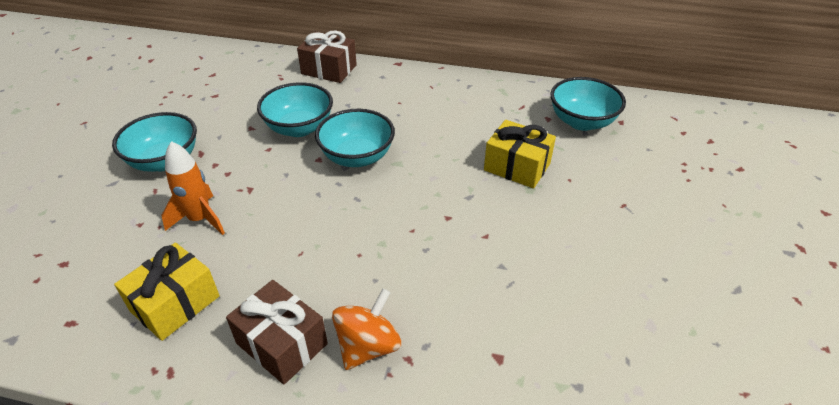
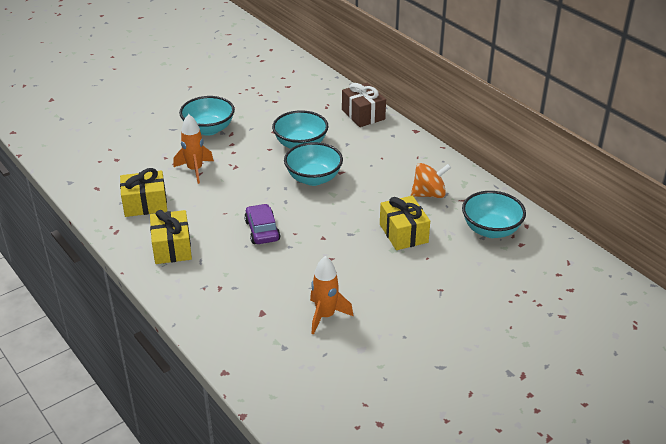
camera: 40 degrees right, 5 degrees down
(282, 344) = (172, 247): brown gift -> yellow gift
(368, 346) = (208, 271): orange spinning top -> orange spinning top (429, 194)
(372, 249) = (262, 230): none -> purple car
(567, 310) = (325, 316): none -> orange rocket

